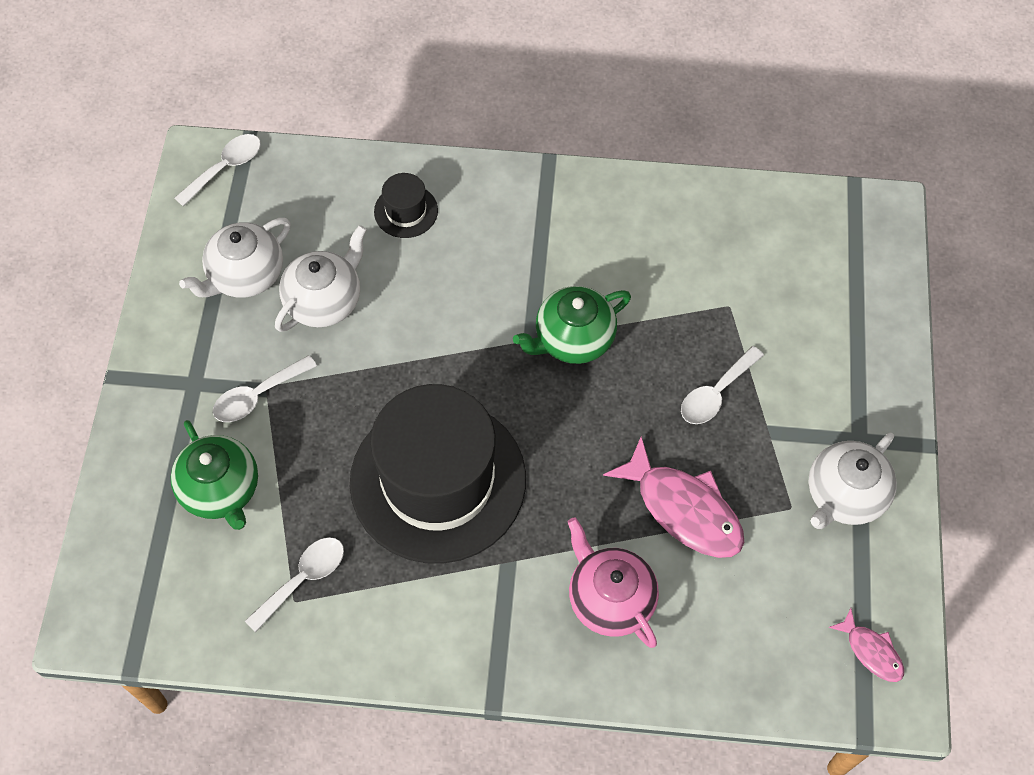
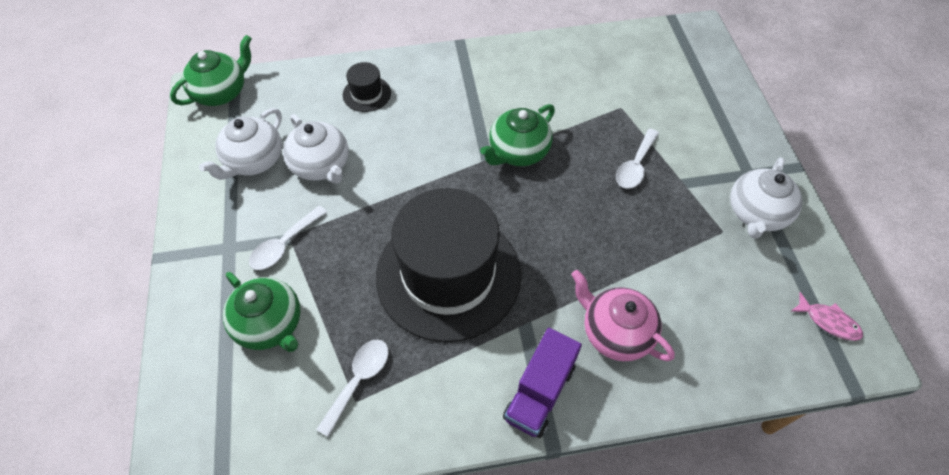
camera: 15 degrees left, 5 degrees down
(225, 168) = (221, 92): white spoon -> green teapot
(324, 301) = (321, 166): white teapot -> white teapot turned 120 degrees clockwise
(499, 644) = (540, 392): none -> purple truck
(683, 509) = (645, 251): pink fish -> none

